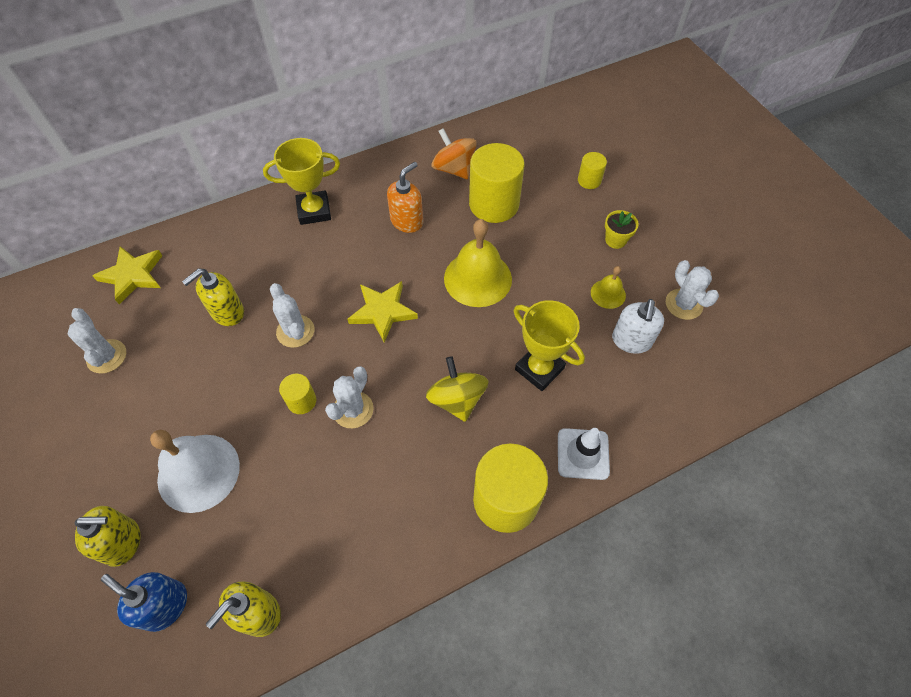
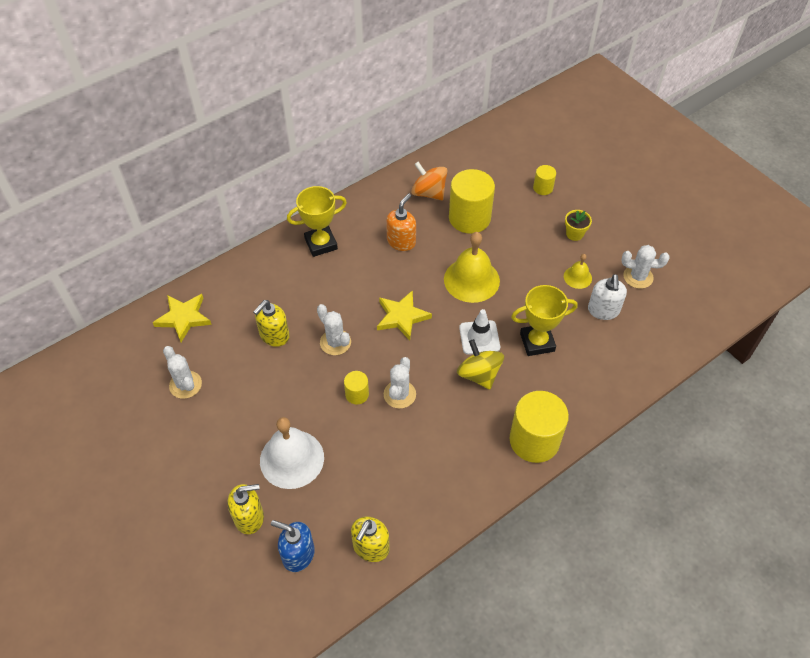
camera: 10 degrees left, 5 degrees down
(539, 369) = (537, 342): yellow trophy -> yellow trophy turned 45 degrees counterclockwise
(583, 454) = (584, 399): white traffic cone -> white traffic cone (479, 337)
(683, 304) = (638, 277): white cactus -> white cactus turned 45 degrees counterclockwise

